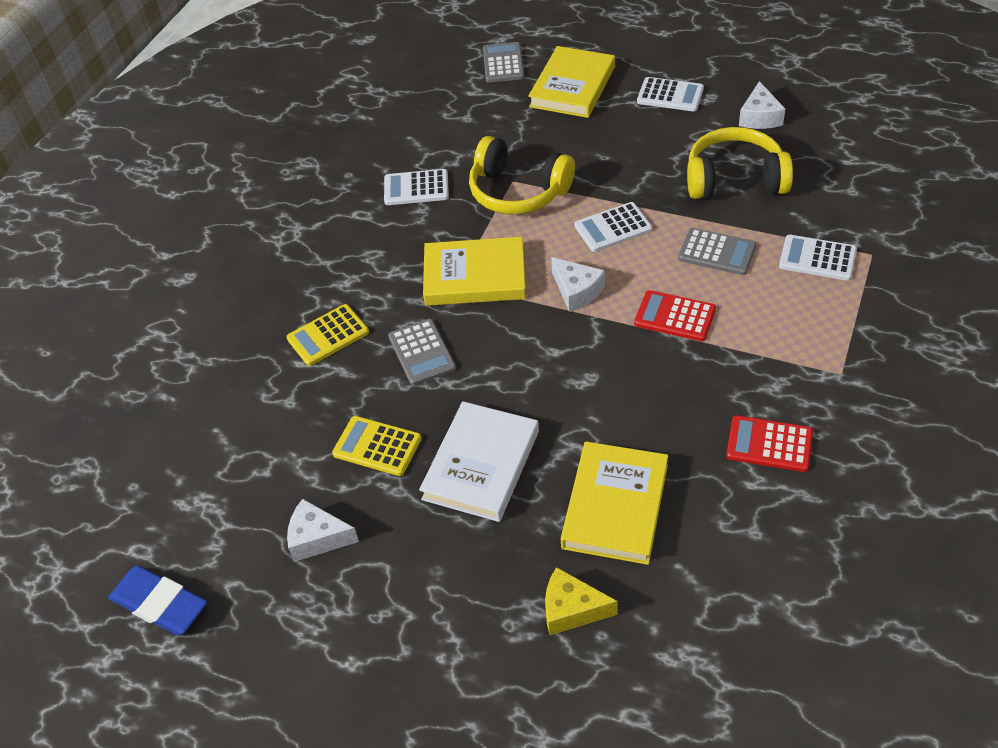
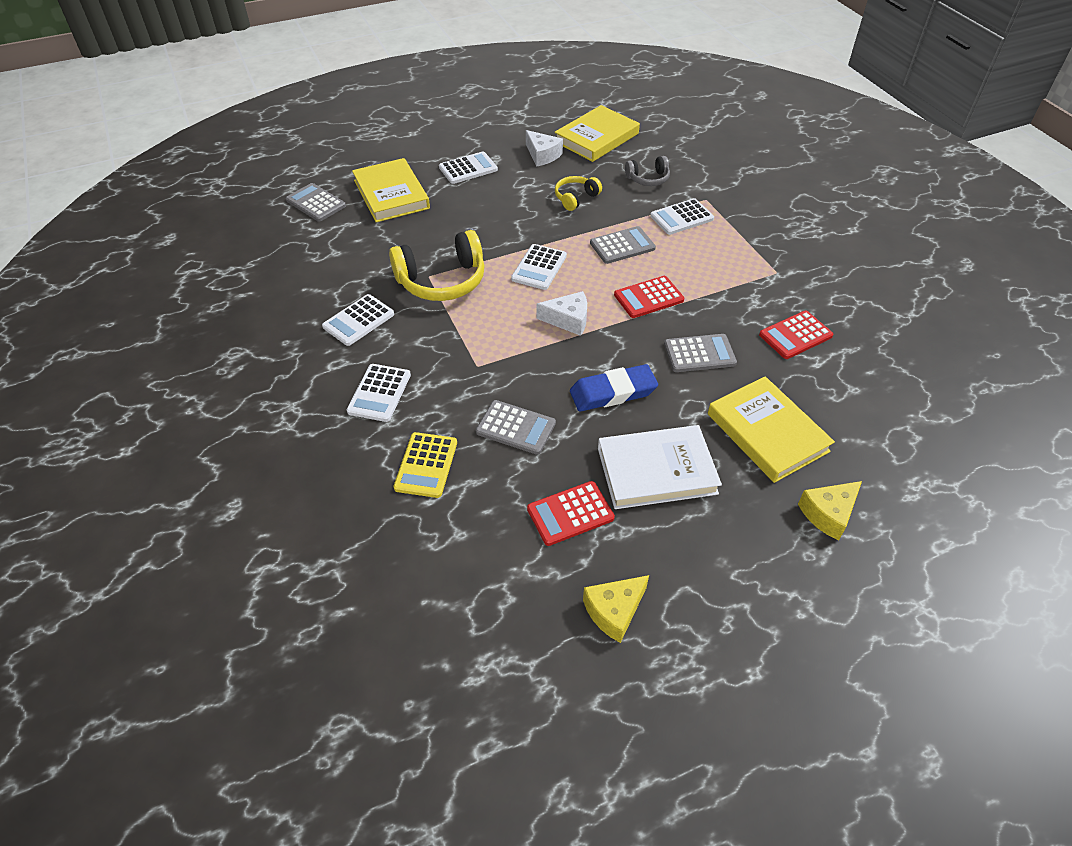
camera: 50 degrees left, 0 degrees up
(160, 604) = (560, 771): blue eraser -> blue eraser (613, 392)
(317, 538) = (614, 611): white cheese -> yellow cheese
(362, 257) = (379, 393): none -> white calculator
(377, 446) = (570, 513): yellow calculator -> red calculator
(475, 276) = (485, 353): yellow book -> yellow book (596, 138)
(481, 465) = (656, 470): white book -> white book turned 75 degrees counterclockwise
(651, 397) = (699, 354): none -> grey calculator
(734, 179) = (575, 198): yellow headphones -> yellow headphones, size x0.54
(837, 198) = (648, 179): none -> grey headphones

